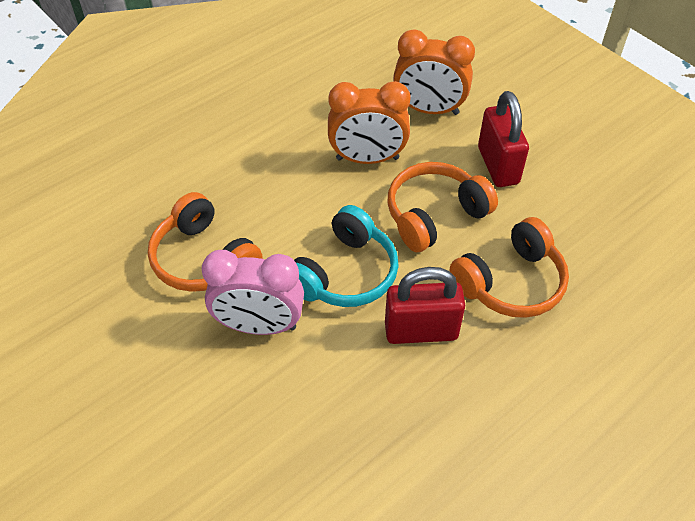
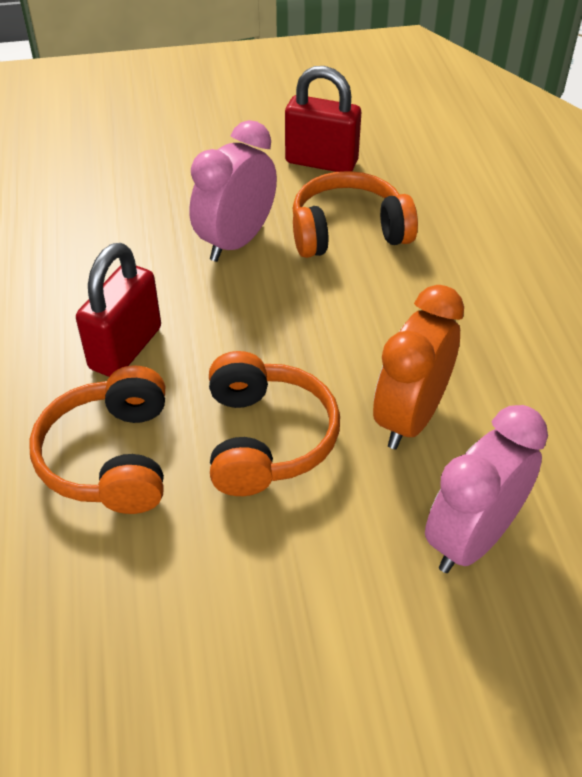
camera: 120 degrees right, 5 degrees down
(345, 273) = (246, 322): turquoise headphones -> none
(429, 110) = (471, 538): orange clock -> pink clock
(498, 165) = (301, 560): red padlock -> red padlock (321, 162)

